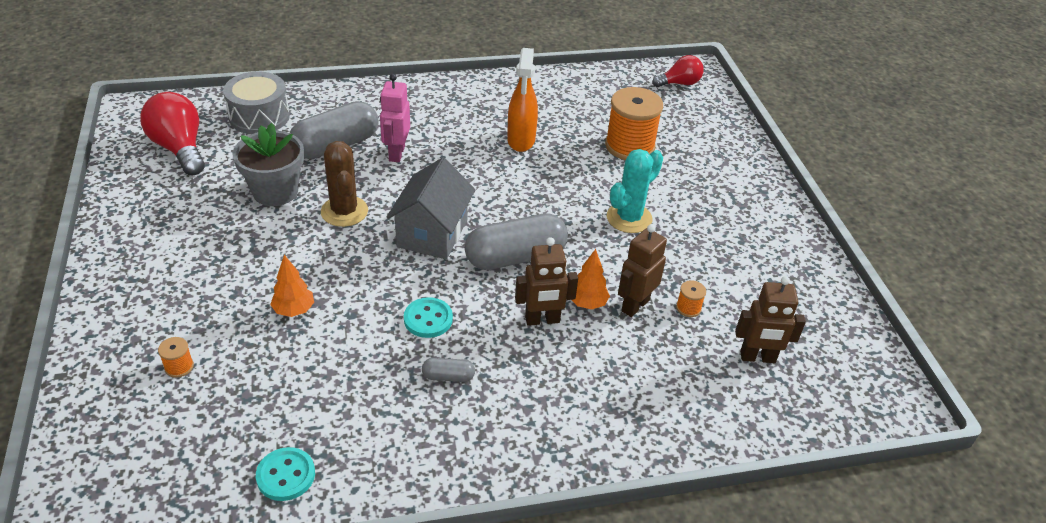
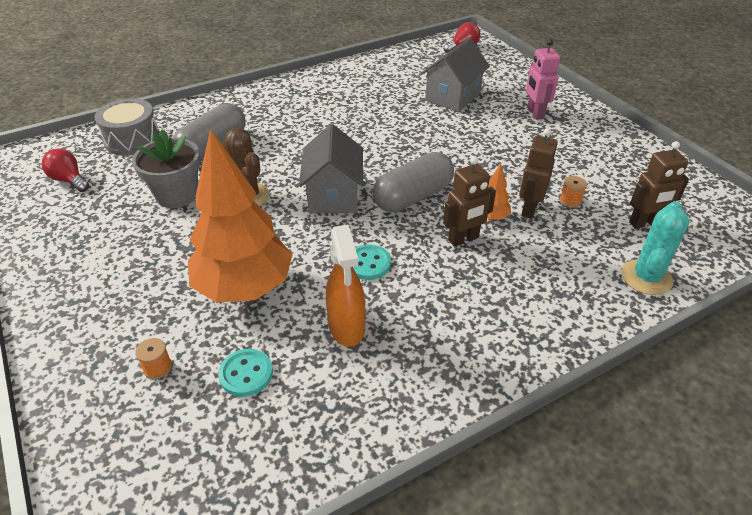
camera: 15 degrees left, 0 degrees up
(180, 148) = (69, 180): red light bulb -> red light bulb, size x0.62
(286, 475) = (313, 437): turquoise button -> turquoise button (246, 374)
(294, 310) = (244, 288): orange tree -> orange tree, size x2.48
(396, 153) = (269, 142): pink robot -> pink robot (535, 113)
(448, 376) = (412, 306): grey capsule -> none
(521, 140) = (366, 111): orange spray bottle -> orange spray bottle (346, 328)
(629, 146) = (453, 97): orange spool -> grey house
(629, 218) = (484, 147): turquoise cactus -> turquoise cactus (646, 277)

